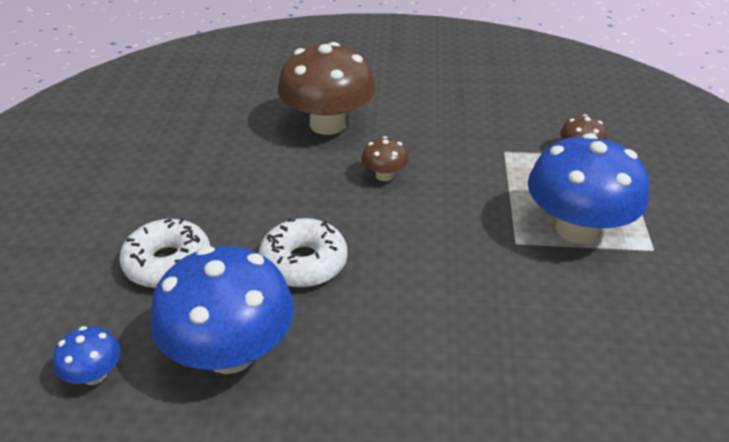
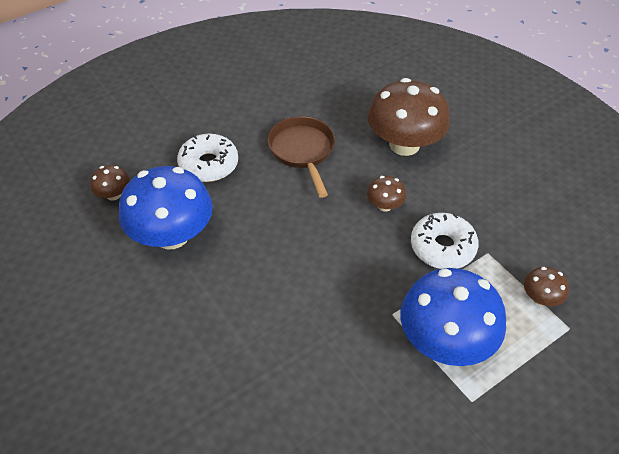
camera: 50 degrees right, 10 degrees up
(94, 374) = (113, 195): blue mushroom -> brown mushroom
(248, 187) = (302, 151): none -> brown pan
(304, 263) = (265, 220): white donut -> white donut (442, 247)

